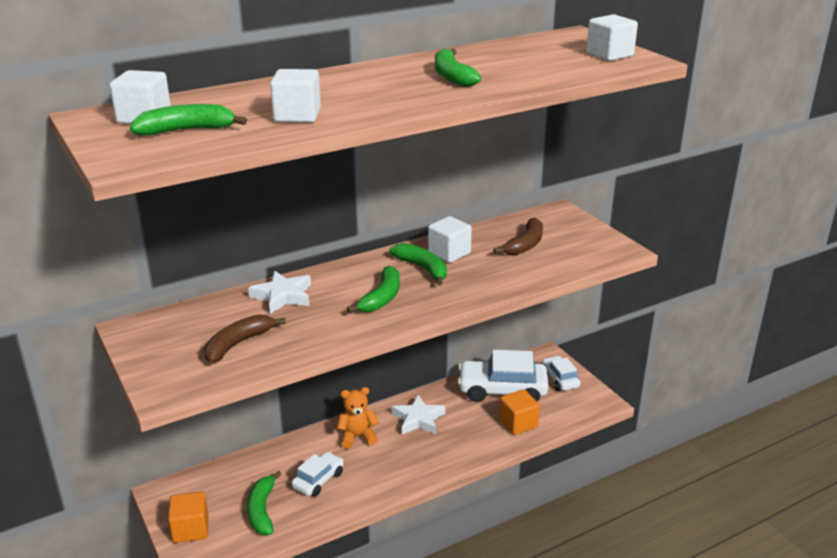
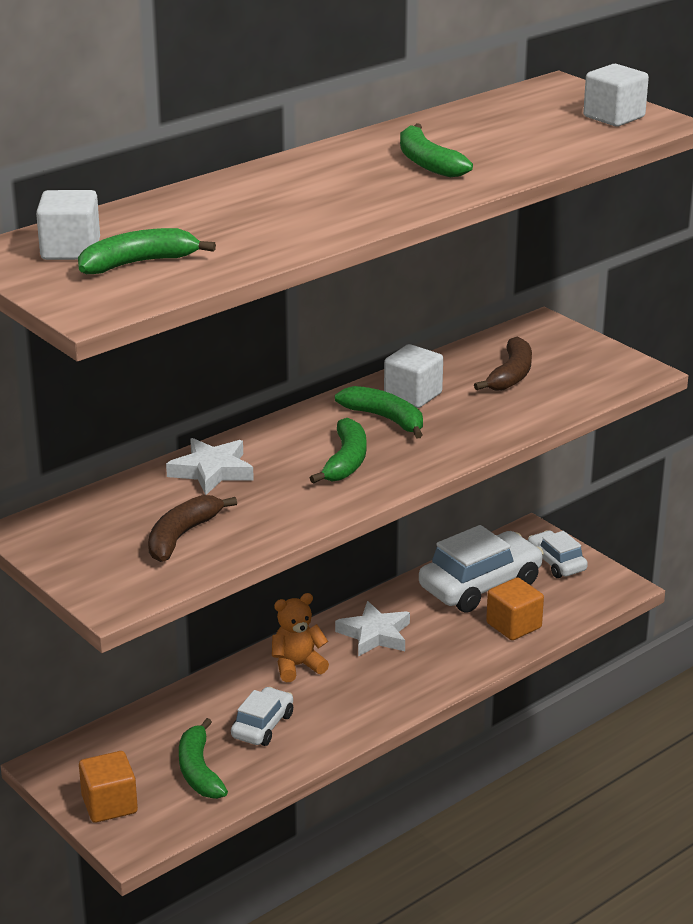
camera: 10 degrees left, 0 degrees up
(297, 116) = (264, 233): white cube -> none
(502, 390) = (480, 585): white car -> white car turned 150 degrees clockwise

